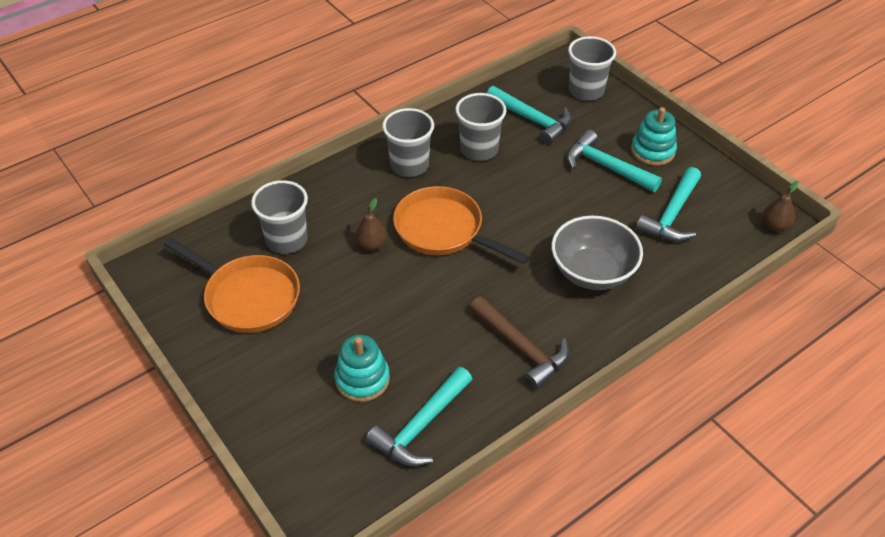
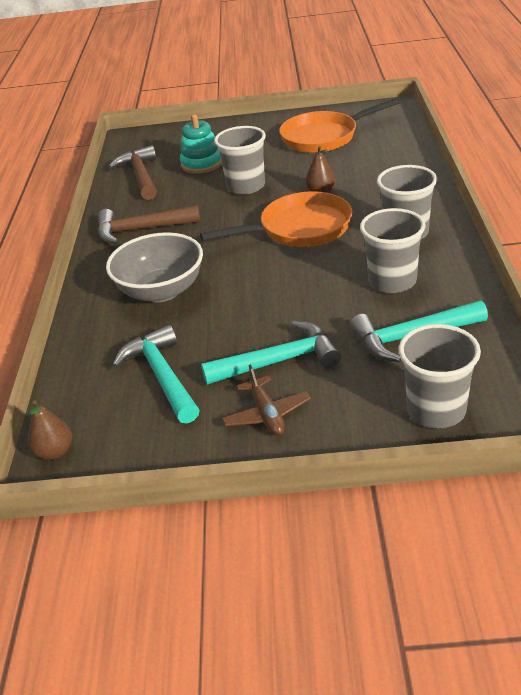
camera: 130 degrees right, 10 degrees down
(287, 240) = (366, 158): grey cup -> grey cup (246, 186)
(420, 426) = (140, 176): turquoise hammer -> brown hammer
(652, 151) = (267, 414): turquoise stacking toy -> brown plane

